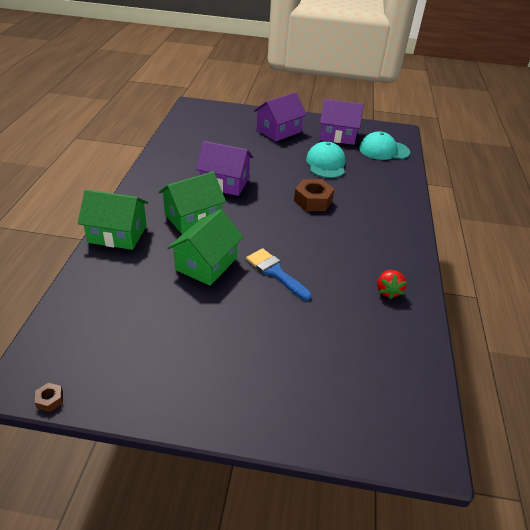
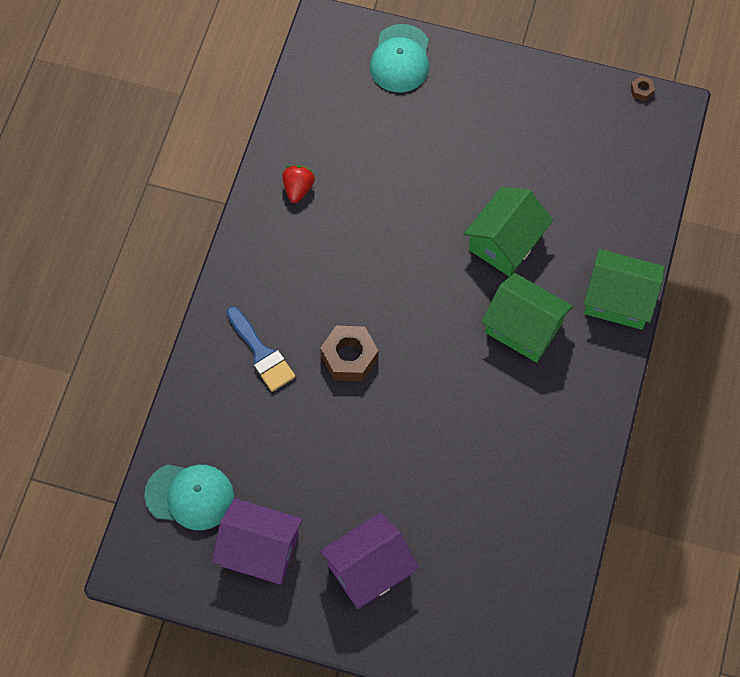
camera: 170 degrees left, 25 degrees up
(193, 217) = (523, 328): green house -> green house turned 60 degrees clockwise
(225, 183) = (476, 407): purple house -> none
(275, 272) = (424, 224): blue brush -> blue brush (262, 354)
(326, 164) = (305, 455): turquoise cap -> turquoise cap (400, 59)

